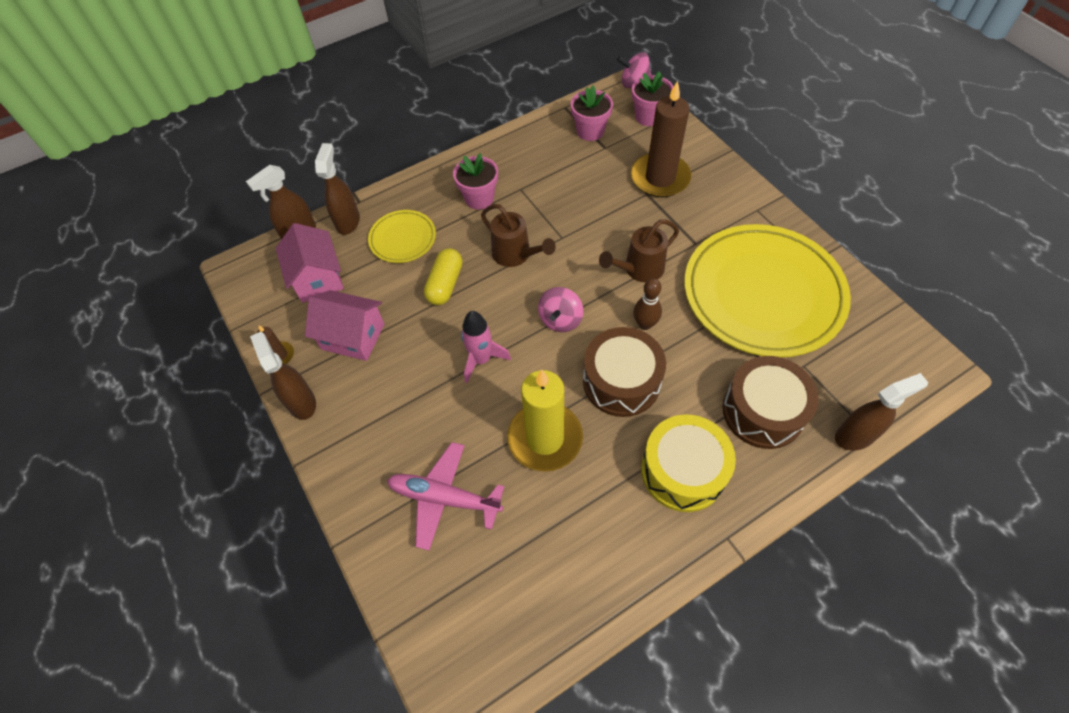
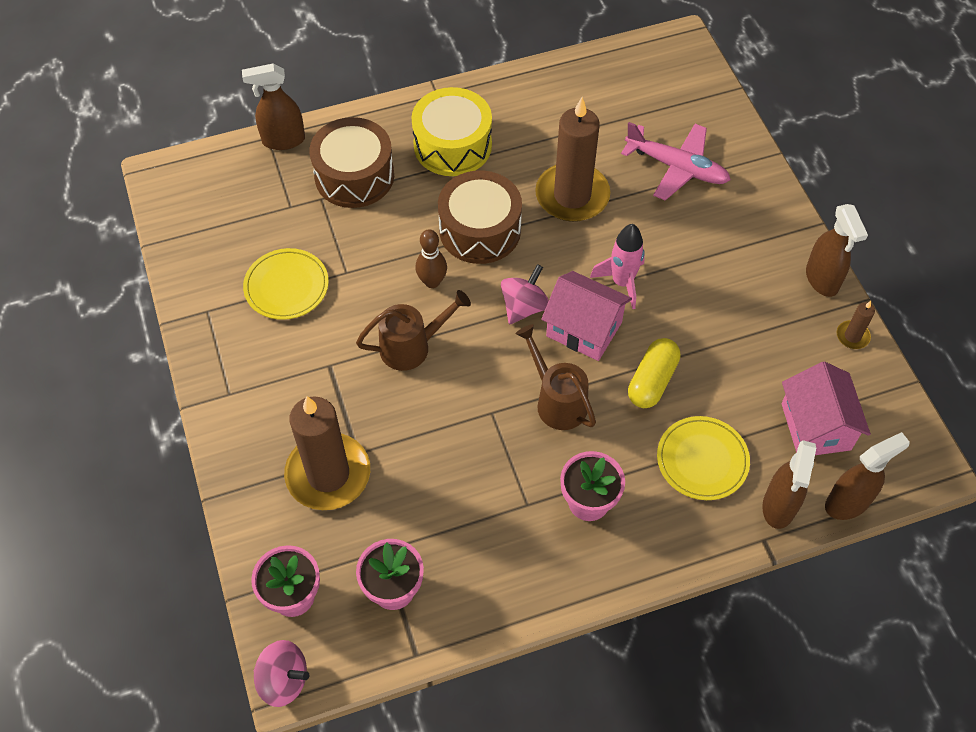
camera: 170 degrees left, 0 degrees up
(353, 336) = (767, 339): pink house -> pink house (584, 329)
(545, 438) = (572, 196): yellow candle -> brown candle
(763, 293) = (286, 286): yellow plate -> yellow plate, size x0.46

